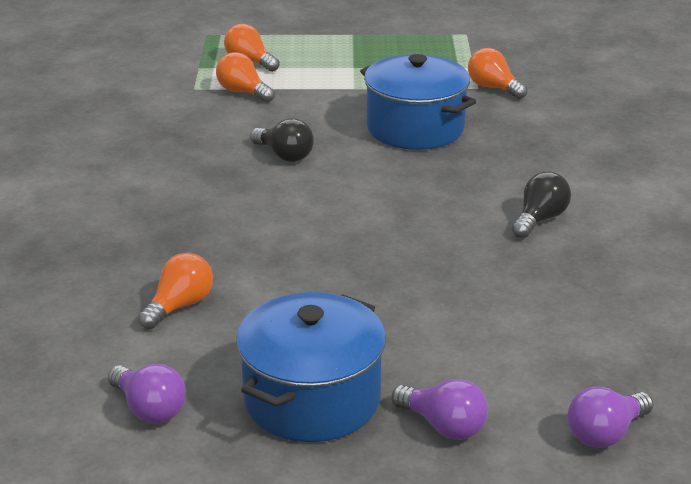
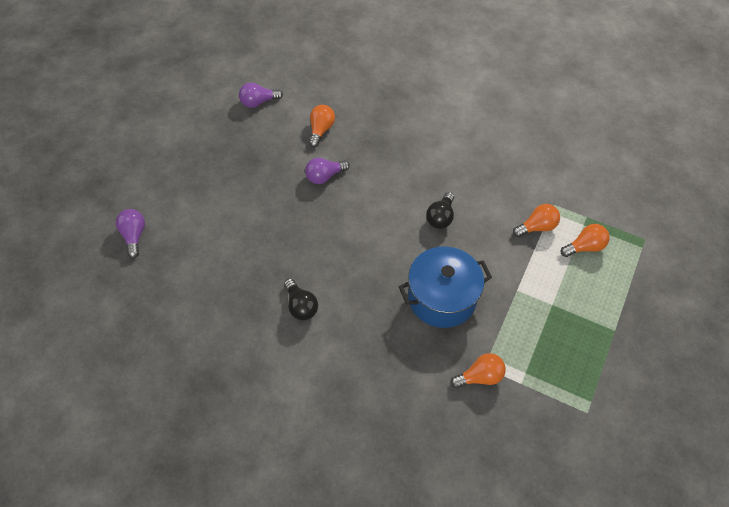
camera: 115 degrees right, 25 degrees up
(180, 306) = (321, 130): orange light bulb -> orange light bulb turned 135 degrees counterclockwise
(284, 155) = (440, 217): black light bulb -> black light bulb turned 45 degrees counterclockwise
(312, 398) = (228, 151): blue pot -> none
(443, 426) = (180, 185): purple light bulb -> purple light bulb (324, 176)

